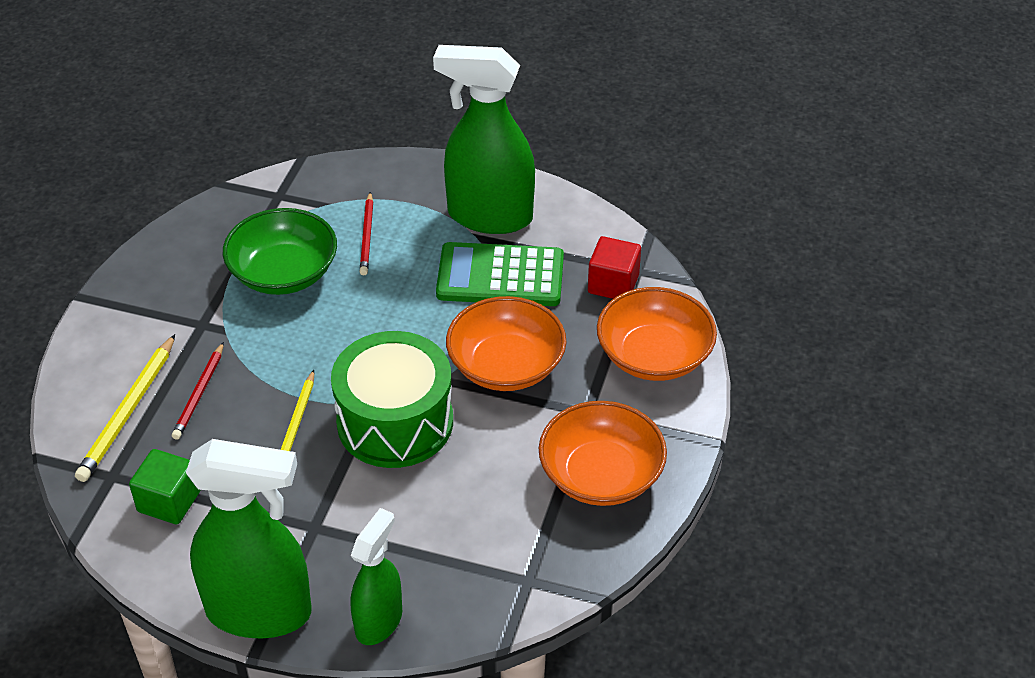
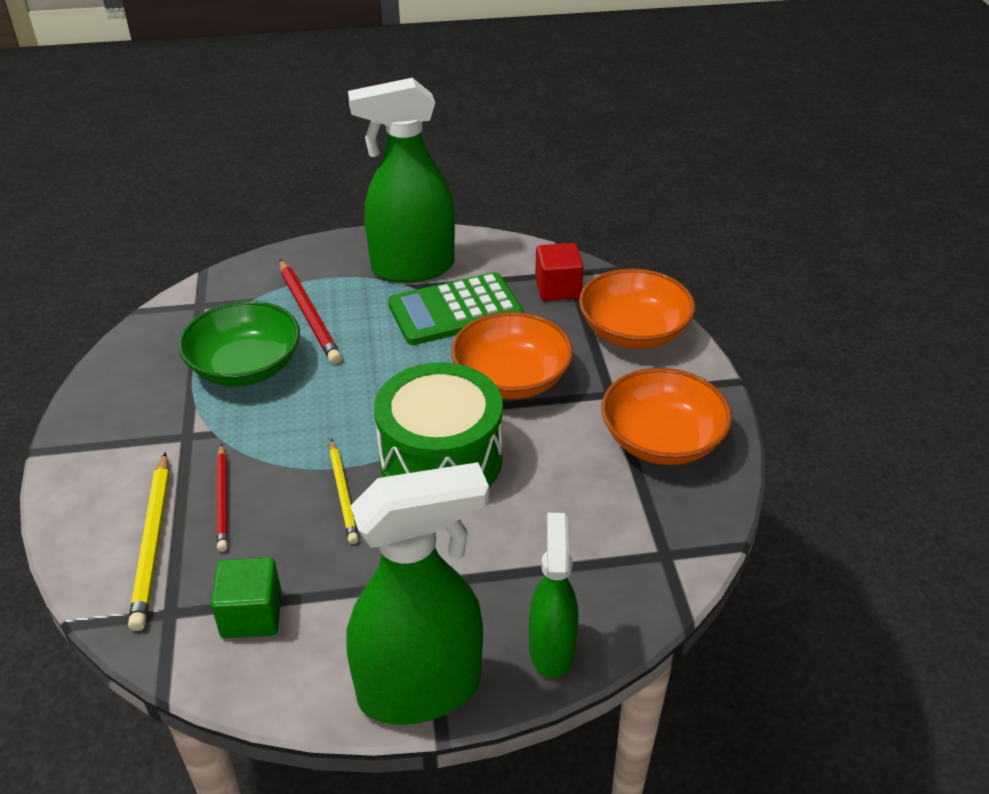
camera: 25 degrees left, 5 degrees down
(367, 236) = (309, 314): red pencil -> red pencil, size x1.52

